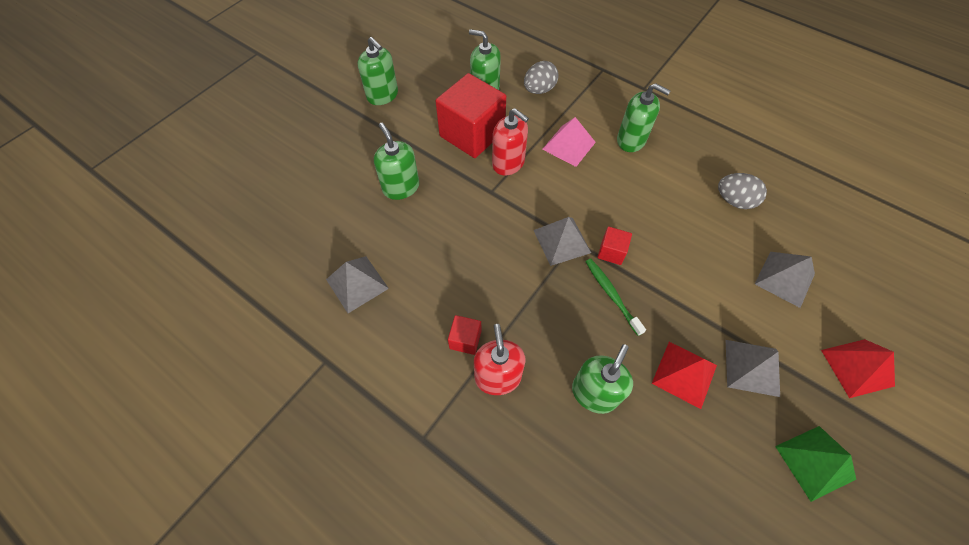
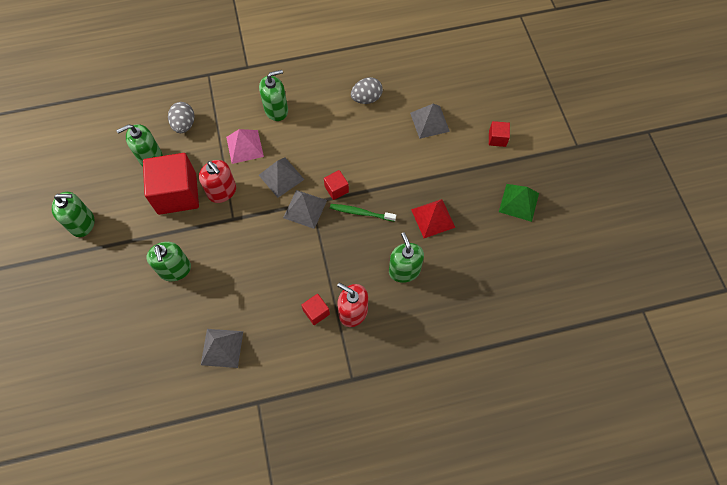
camera: 50 degrees left, 5 degrees up
(401, 187) = (175, 269): green soap dispenser -> green soap dispenser turned 120 degrees counterclockwise
(508, 163) = (222, 191): red soap dispenser -> red soap dispenser turned 60 degrees clockwise
(752, 367) = (457, 184): grey pyramid -> grey pyramid (281, 177)
(857, 367) = (497, 139): red pyramid -> red cube

